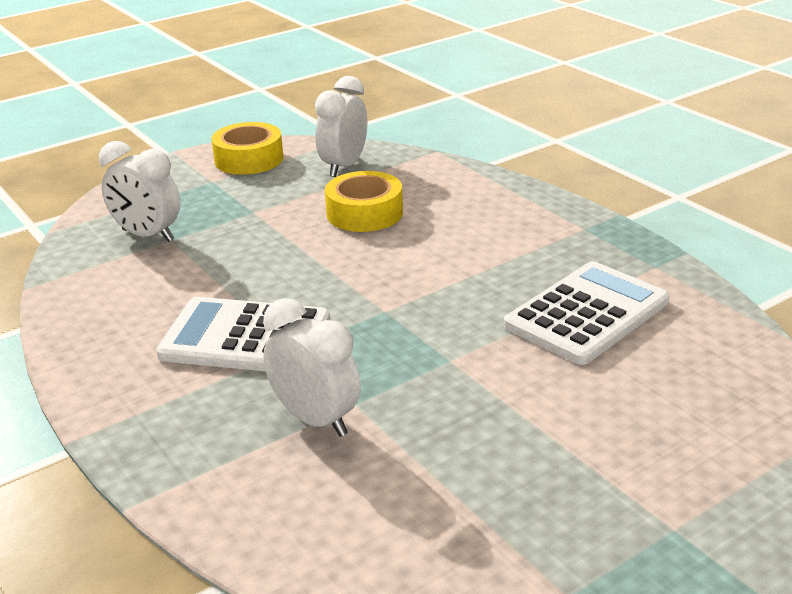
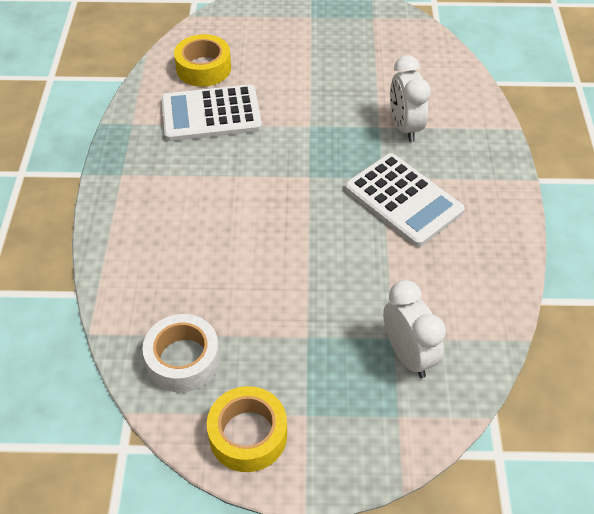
camera: 145 degrees left, 20 degrees up
(344, 166) = (183, 359): white clock -> white tape
(364, 213) = (231, 279): yellow tape -> yellow tape (203, 68)

